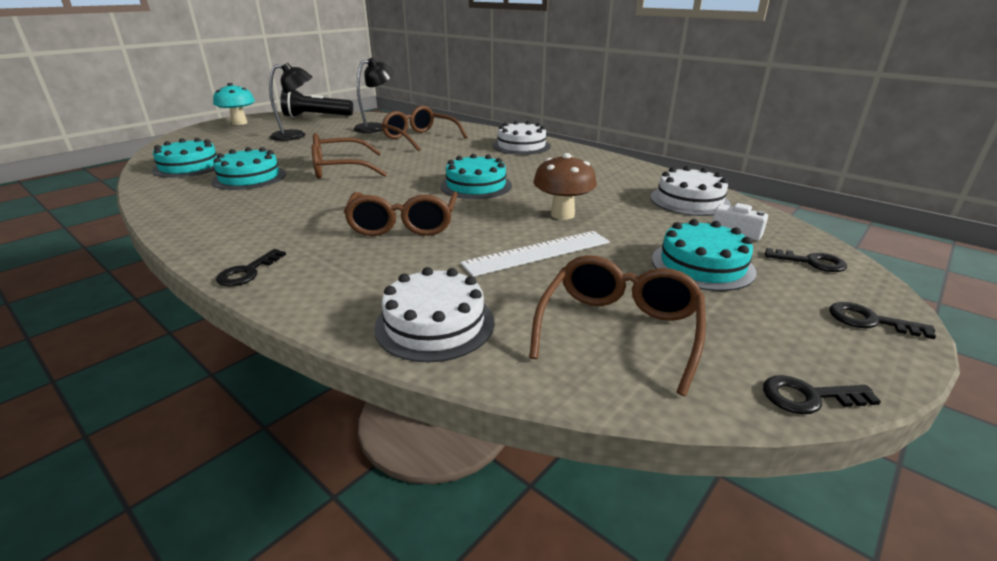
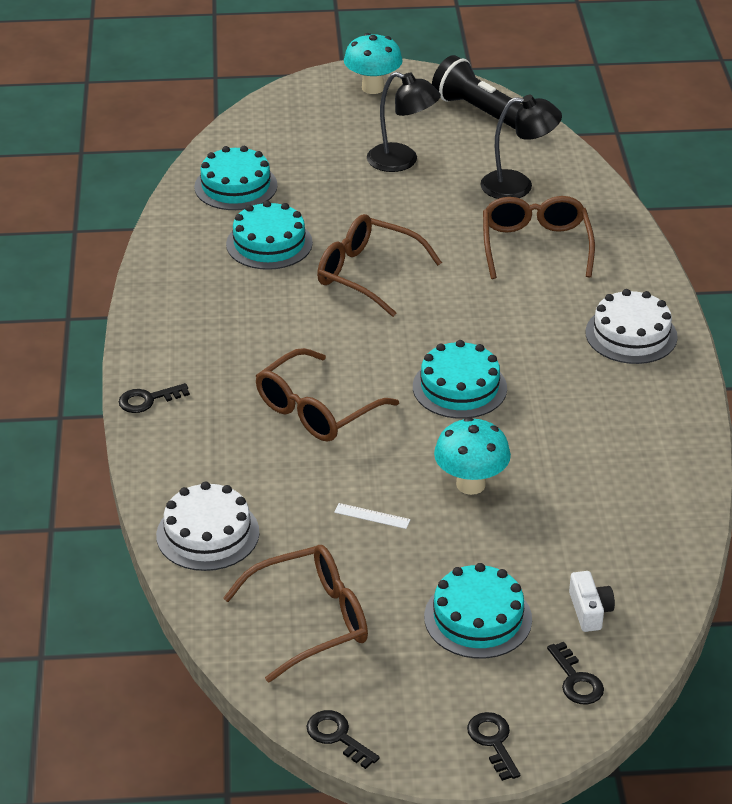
camera: 45 degrees right, 10 degrees up
(537, 252) = (372, 516): white ruler -> white ruler, size x0.45
(562, 214) = (470, 484): brown mushroom -> turquoise mushroom
(689, 200) = (634, 547): white cake -> none

